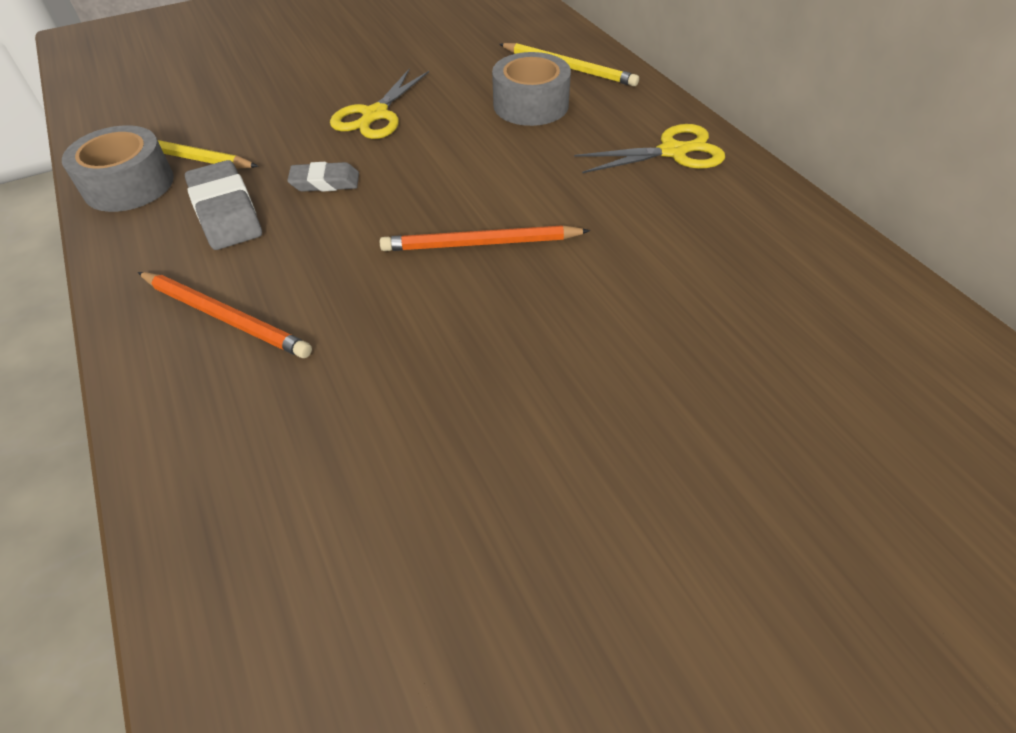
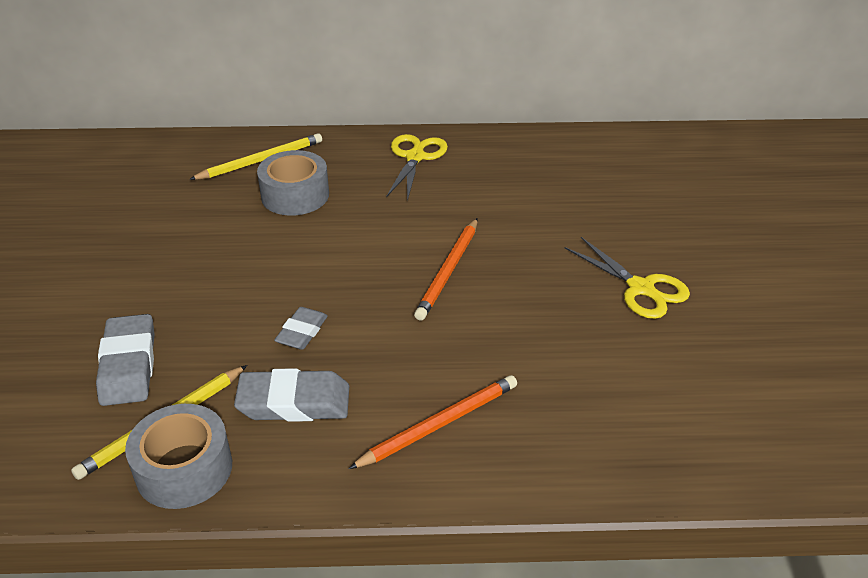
camera: 65 degrees left, 10 degrees down
(241, 114) = (128, 365): none -> grey eraser
(375, 115) = (223, 279): yellow scissors -> yellow scissors (640, 288)

